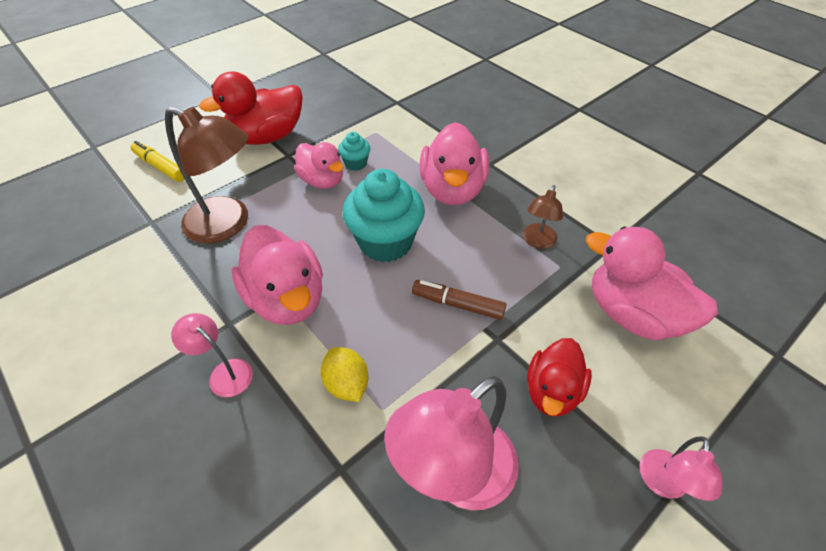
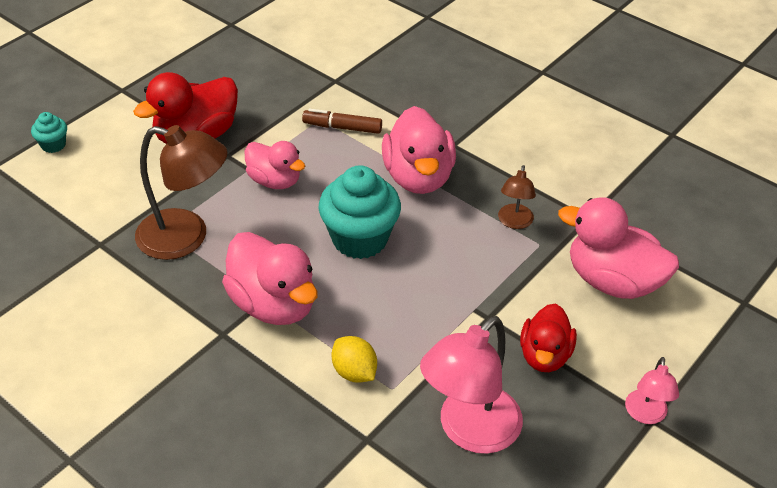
camera: 10 degrees left, 5 degrees down
(160, 167) = (85, 182): yellow marker -> none
(224, 372) = (234, 376): pink lamp -> none
(356, 163) = (306, 158): turquoise cupcake -> turquoise cupcake (53, 145)
(458, 304) = (445, 290): brown marker -> brown marker (342, 127)

